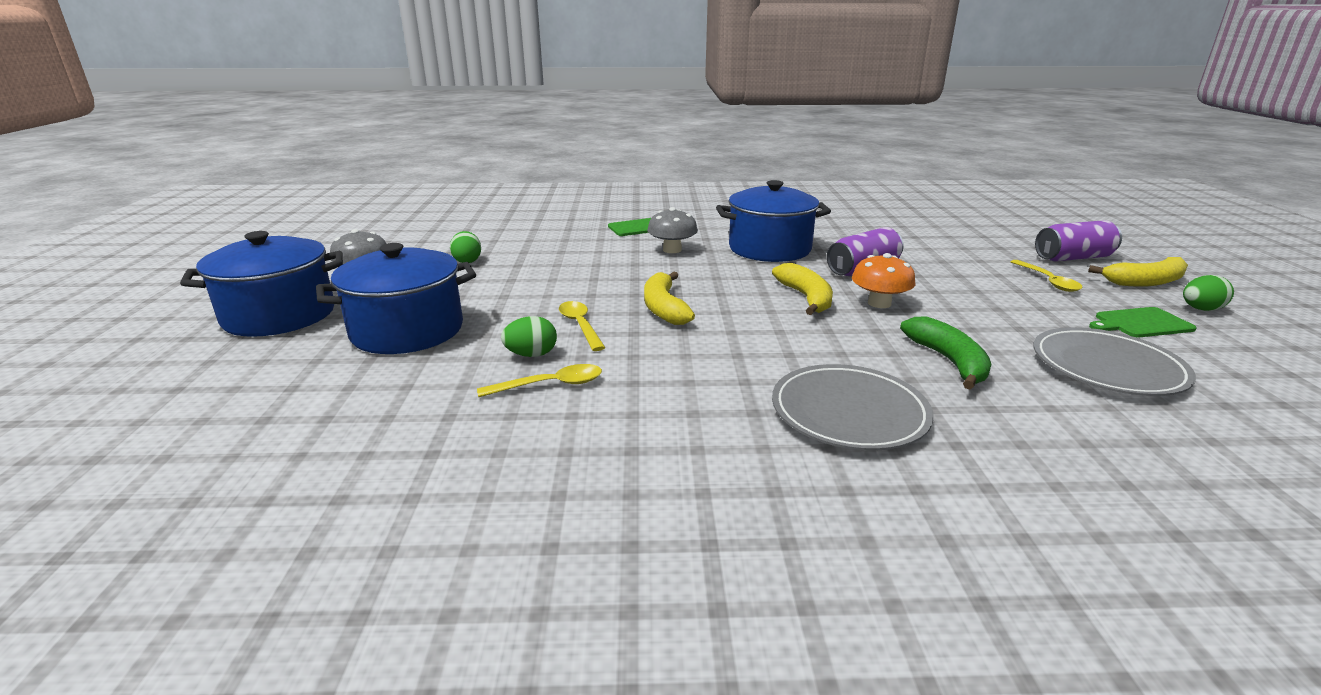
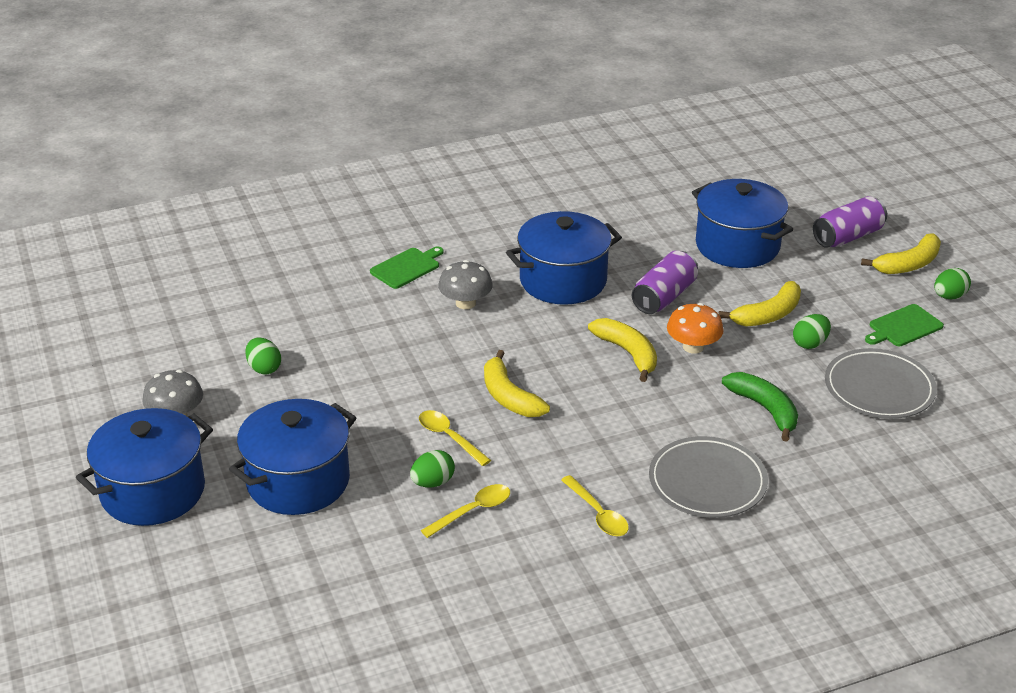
camera: 20 degrees left, 10 degrees up
(951, 250) = (737, 246): none -> blue pot
(972, 294) = (768, 315): none -> yellow banana
(1018, 319) = (810, 343): none -> green egg
(1048, 281) = (829, 281): yellow spoon -> yellow spoon (598, 514)

